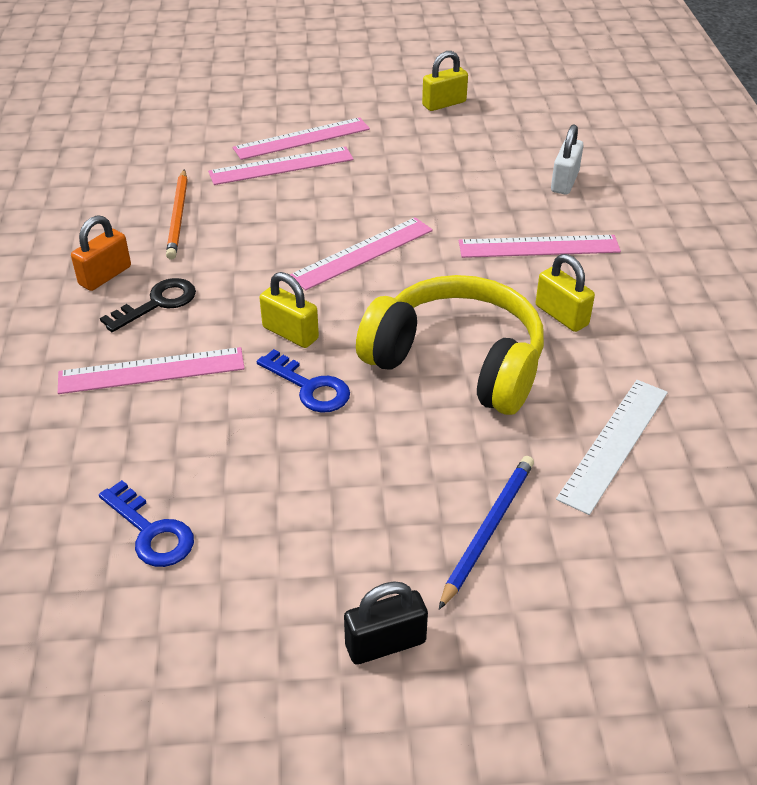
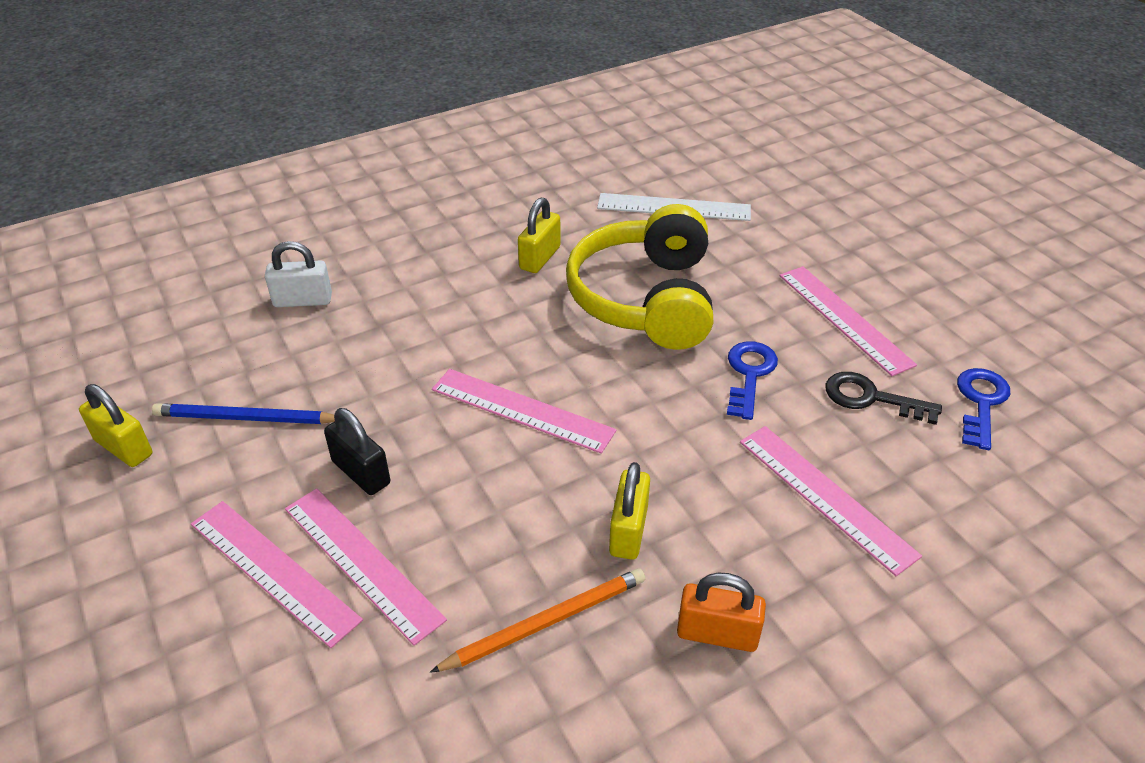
camera: 115 degrees left, 0 degrees up
(157, 303) = (726, 548): black key -> black key (871, 398)
(290, 333) = (689, 415): yellow padlock -> yellow padlock (628, 531)
(385, 643) = (932, 259): black padlock -> black padlock (361, 472)
(488, 530) = (804, 242): blue pencil -> blue pencil (245, 418)
(538, 247) = (439, 292): pink ruler -> pink ruler (844, 318)

